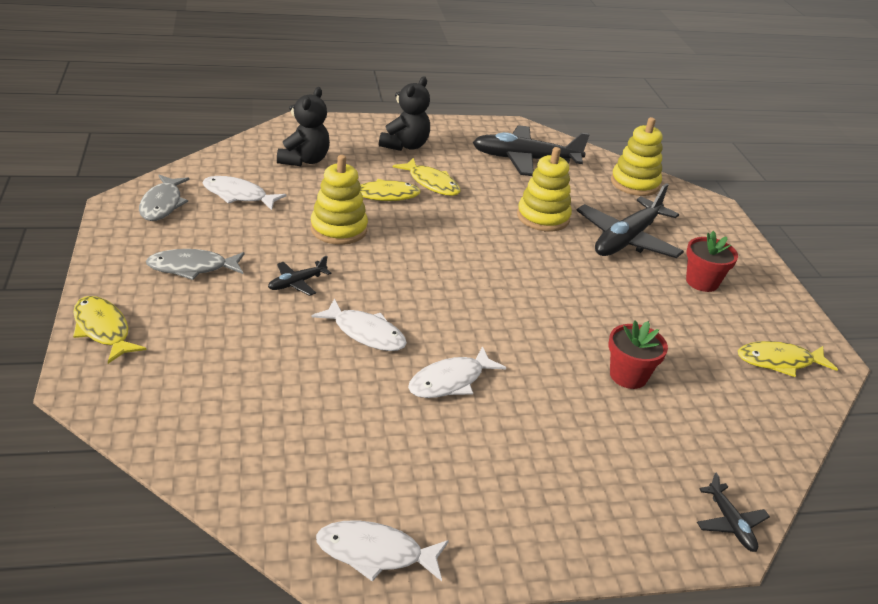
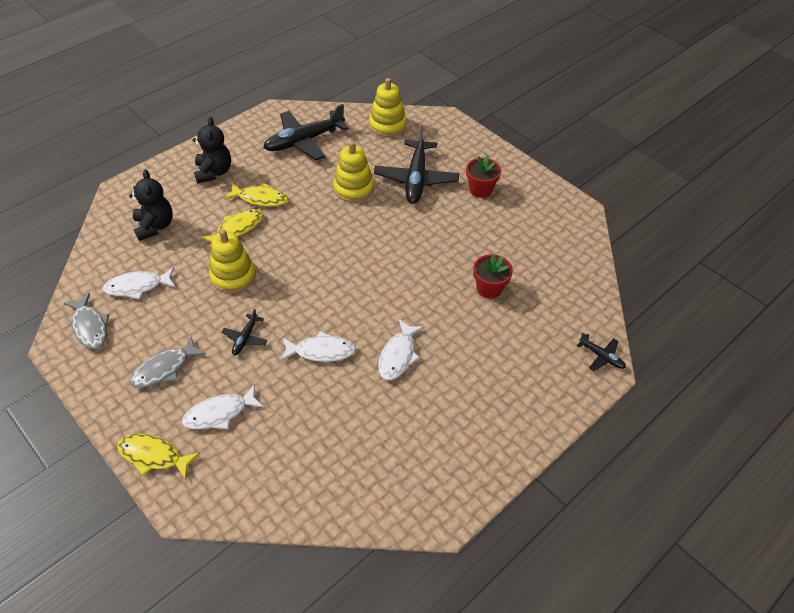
camera: 30 degrees left, 15 degrees up
(375, 553) = (449, 497): white fish -> white fish (219, 413)
(779, 362) = (557, 228): yellow fish -> none

